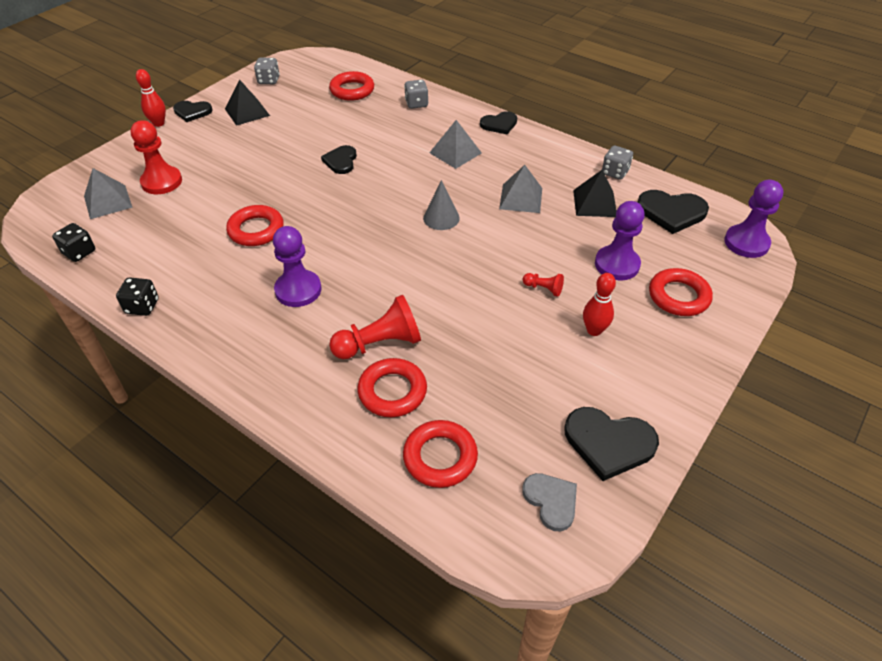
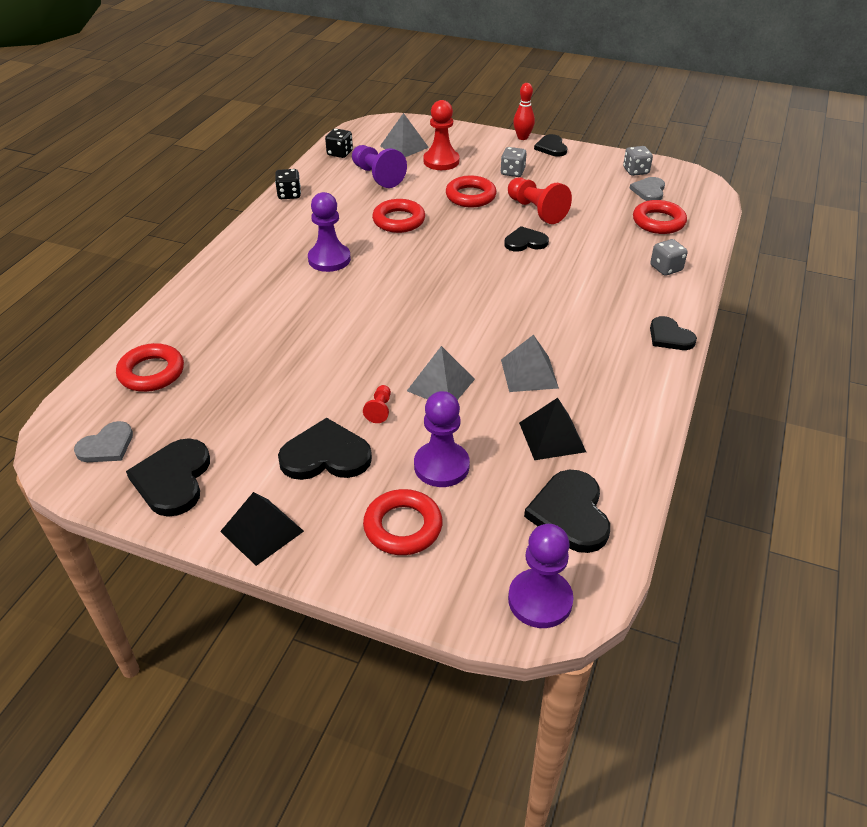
camera: 75 degrees right, 5 degrees down
(156, 231) = (377, 176): none -> purple pawn
(247, 112) = (571, 173): black pyramid -> black pyramid (262, 531)
(304, 82) = (649, 191): none -> grey heart
(380, 344) = (275, 316): red pawn -> red pawn (536, 211)
(392, 391) = (220, 333): red ring -> red ring (470, 196)
(441, 218) = (465, 321): grey cone -> none
(455, 152) = (587, 312): grey pyramid -> grey pyramid (441, 385)
(594, 330) = (326, 455): red bowling pin -> black heart
(615, 172) = (629, 450): grey dice -> grey dice (512, 172)

